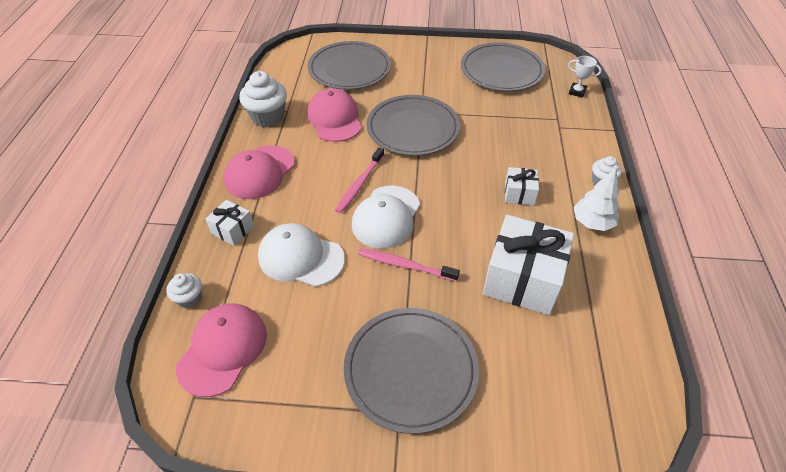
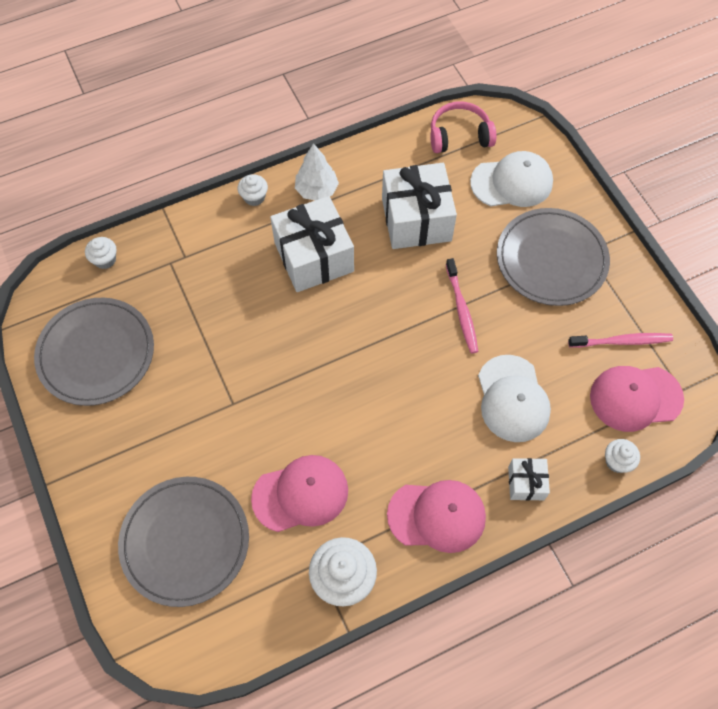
camera: 120 degrees left, 15 degrees up
(334, 119) = (300, 494): pink cap -> pink cap turned 150 degrees counterclockwise
(359, 184) = (390, 402): pink toothbrush -> pink toothbrush (622, 341)
(386, 217) = (417, 354): white cap -> white cap (512, 182)
(413, 128) = (268, 398): grey plate -> none
(519, 194) = (314, 257): white gift -> white gift, size x2.03
(577, 92) = (105, 260): white trophy -> white cupcake
(621, 373) = (459, 136): none -> pink headphones

